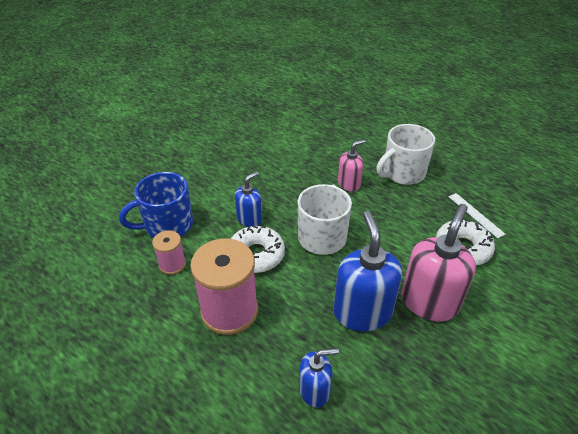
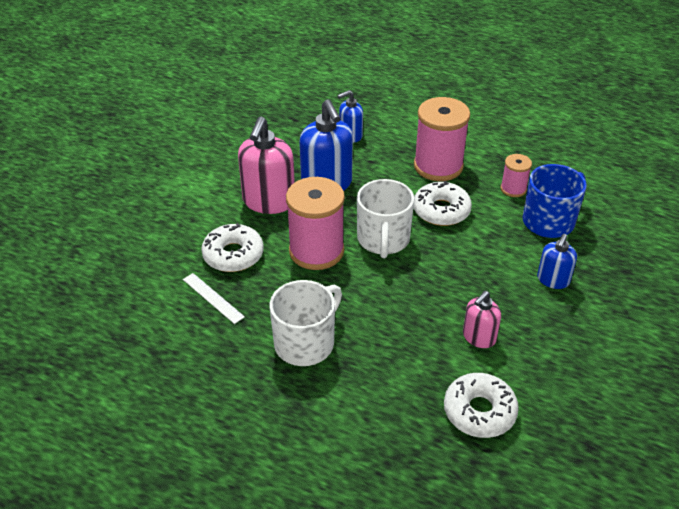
camera: 165 degrees right, 0 degrees up
(249, 219) = (469, 243): blue soap dispenser -> blue soap dispenser (553, 280)
(304, 124) = (479, 411): none -> white donut
(349, 184) = (373, 310): pink soap dispenser -> pink soap dispenser (478, 337)
(385, 237) = (316, 251): none -> pink spool

